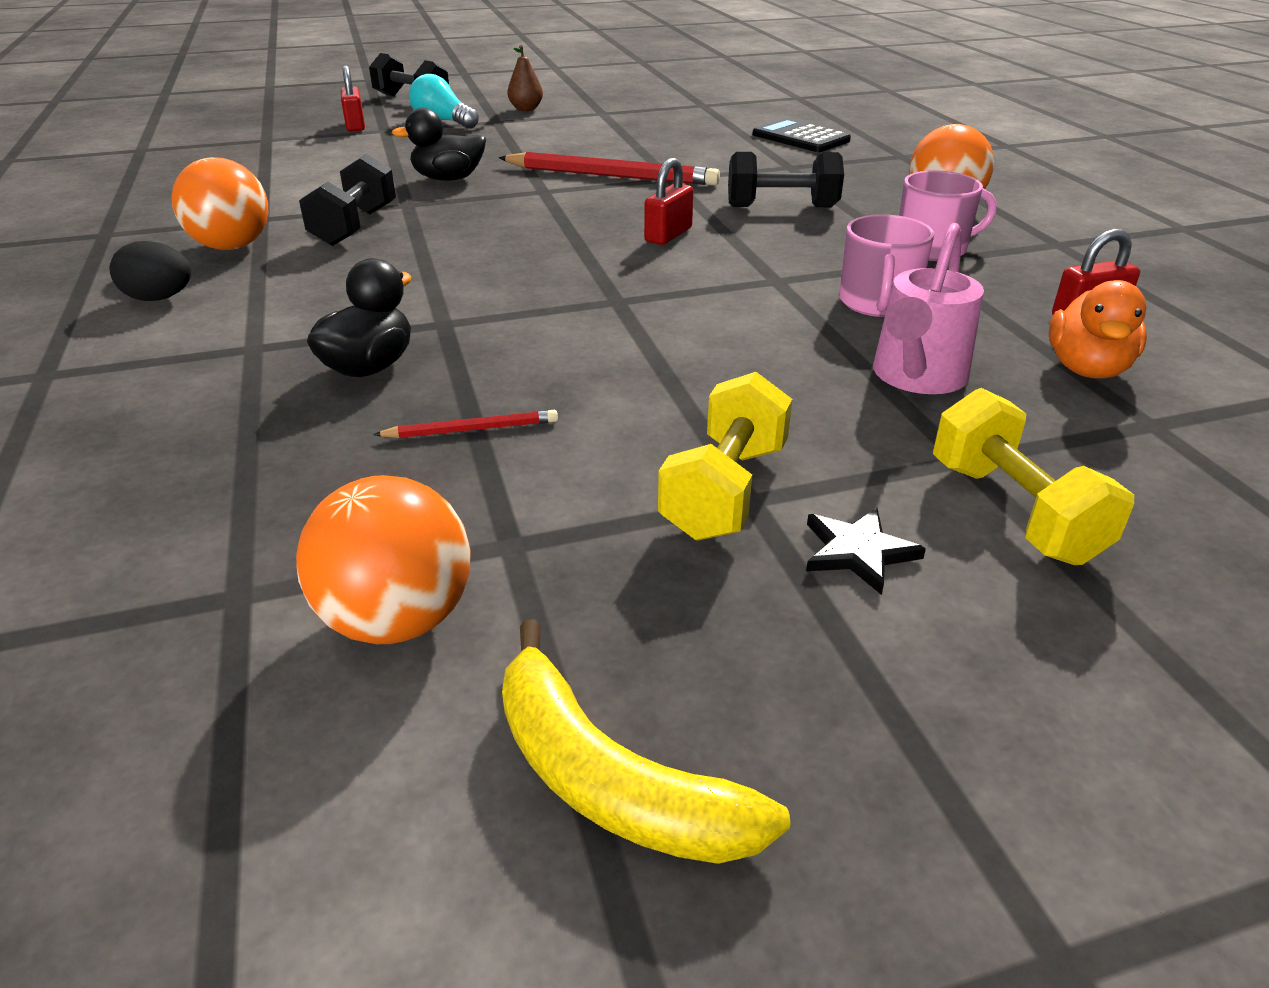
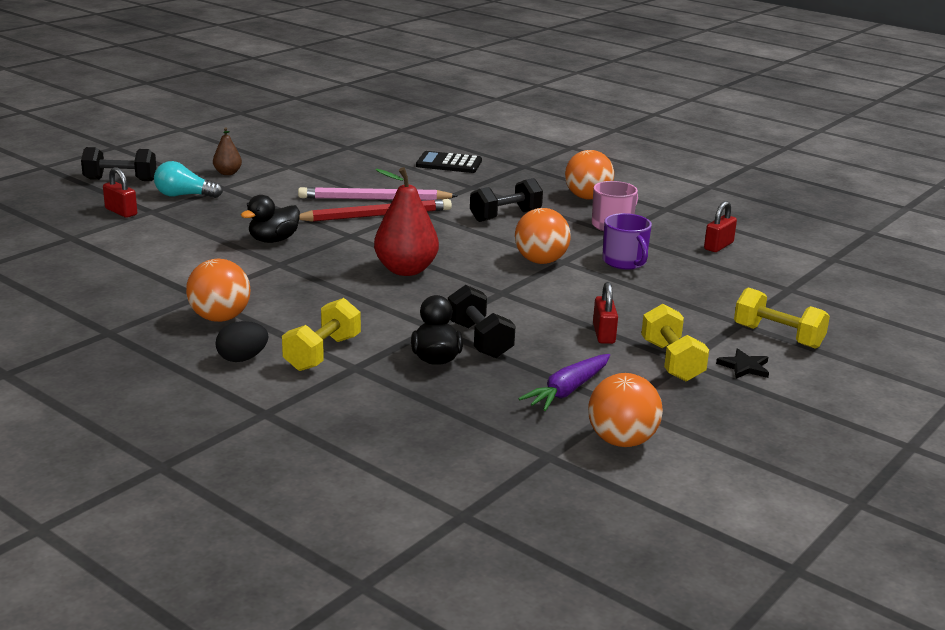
camera: 35 degrees left, 10 degrees down
(252, 318) = (322, 353): none -> yellow dumbbell
(355, 226) = (275, 286): black dumbbell -> black dumbbell (479, 340)
(466, 482) = (568, 390): none -> purple carrot
(471, 429) = (534, 370): red pencil -> none
(538, 243) = (406, 270): none -> red pear
(610, 780) = (755, 454): yellow banana -> none
(640, 159) = (374, 199): none -> pink pencil
(668, 235) = (470, 248): red padlock -> red padlock (604, 334)
(742, 273) = (540, 261): none -> orange ball
(878, 303) = (625, 262): pink mug -> purple mug
(916, 377) = (684, 294): pink watering can -> none
(1086, 369) = (743, 271): orange duck -> none

